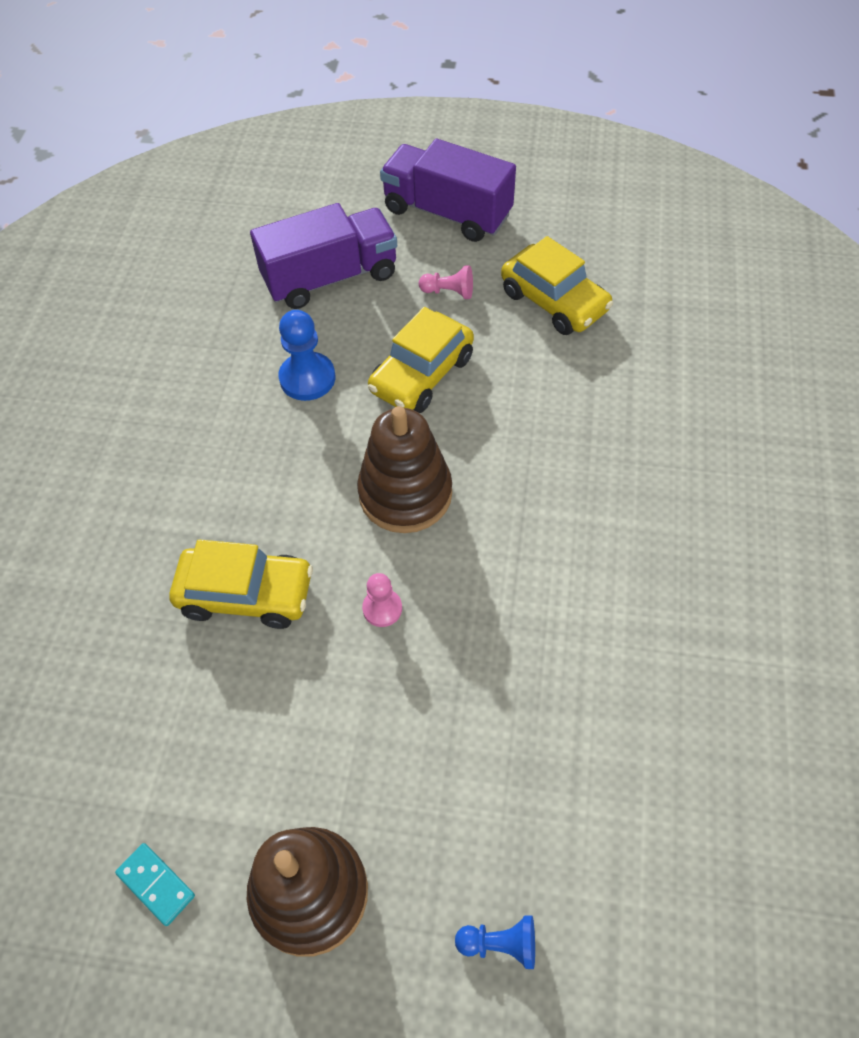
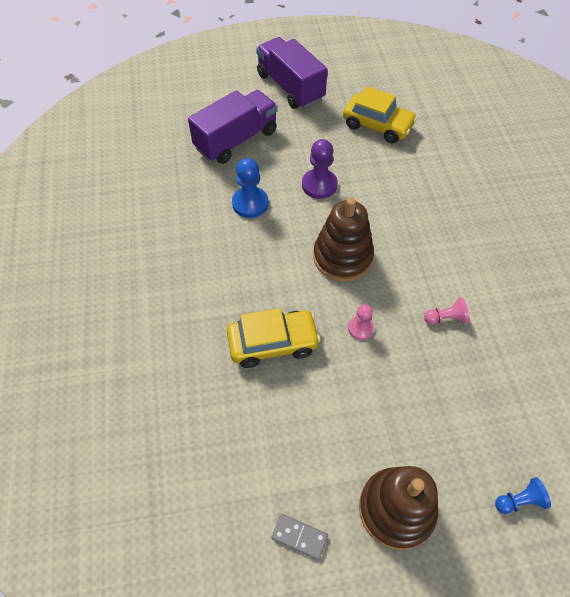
camera: 20 degrees left, 0 degrees up
(156, 884) = (299, 536): turquoise domino -> grey domino
(421, 374) = (319, 185): yellow car -> purple pawn
(447, 213) = (290, 87): purple truck -> purple truck turned 45 degrees clockwise
(449, 292) = (313, 133): pink pawn -> pink pawn (445, 318)

